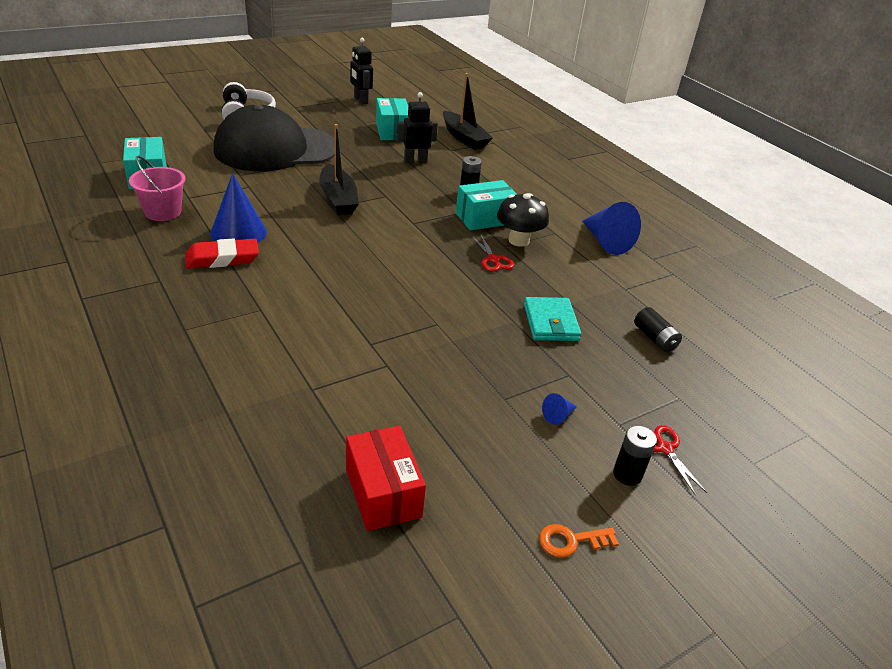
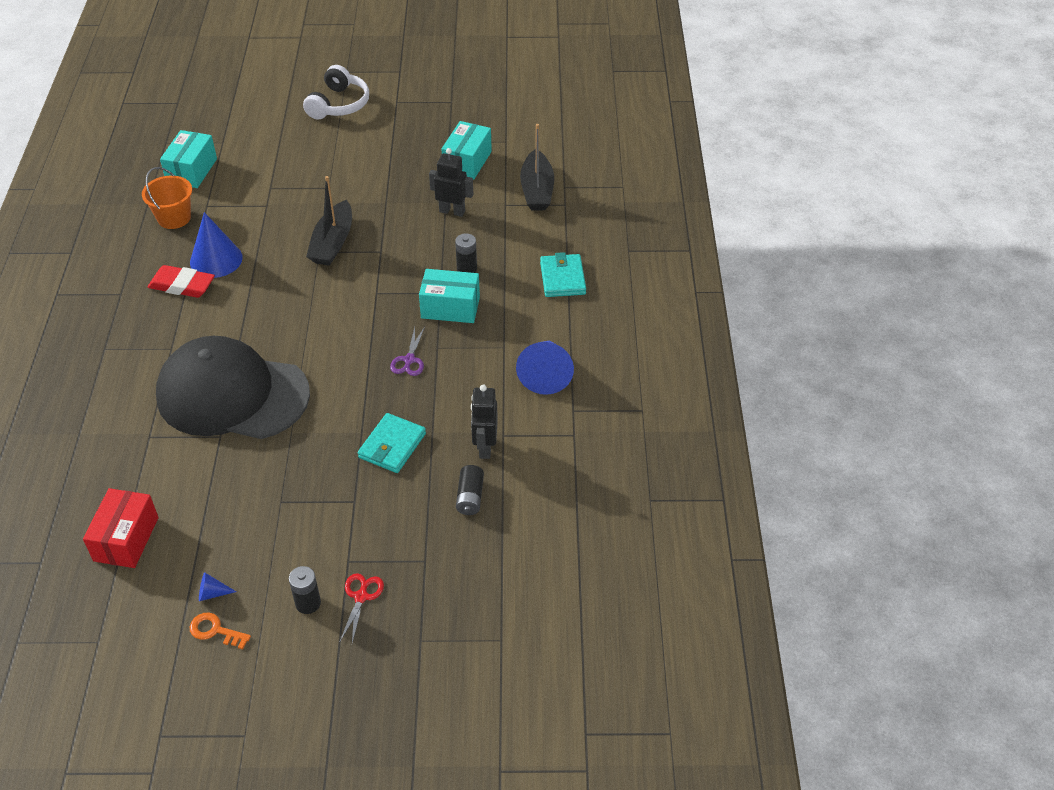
camera: 35 degrees right, 10 degrees up
(163, 212) = (174, 218): pink bucket -> orange bucket
(276, 149) = (328, 161): black cap -> black cap (232, 394)
(360, 100) = (474, 106): black robot -> black robot (485, 447)
(493, 259) = (409, 360): red scissors -> purple scissors
(518, 240) = (457, 345): black mushroom -> none
(545, 183) = (562, 278): none -> turquoise wallet
(558, 416) = (306, 533): blue cone -> blue cone (212, 593)

